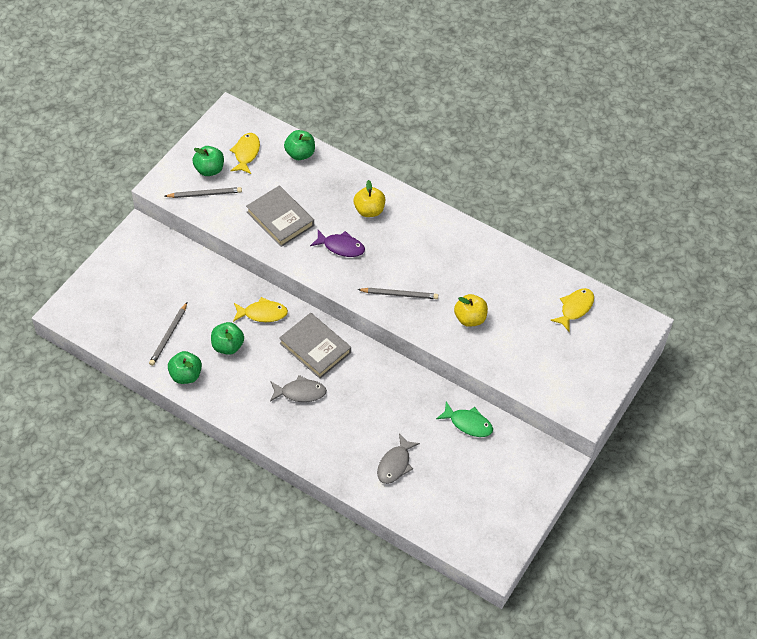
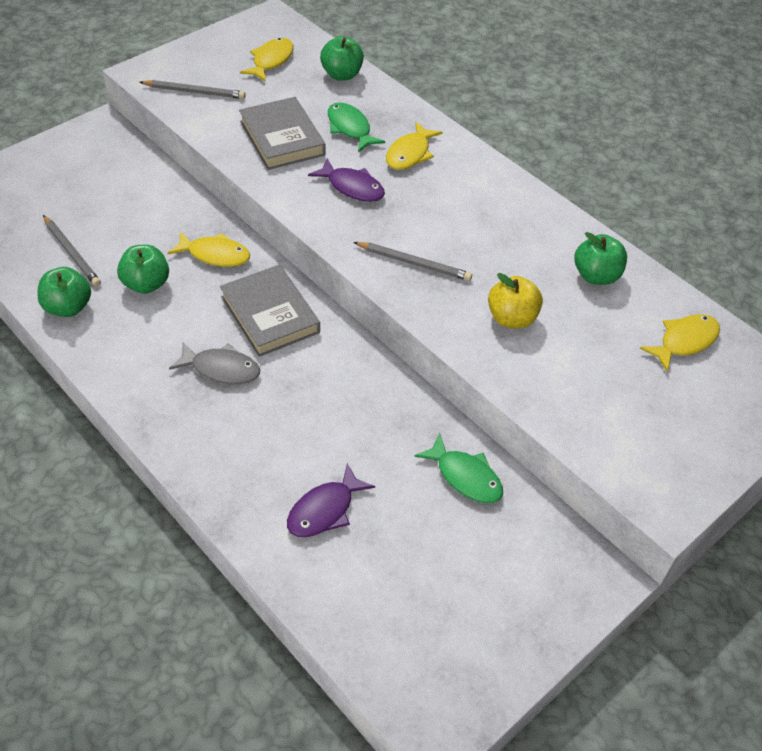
camera: 15 degrees right, 5 degrees down
(169, 335) = (72, 253): grey pencil -> grey pencil turned 75 degrees counterclockwise
(209, 170) = (214, 68): green apple -> green apple (596, 276)
(322, 199) = (350, 128): none -> green fish
(369, 210) = (410, 154): yellow apple -> yellow fish
(395, 464) = (324, 510): grey fish -> purple fish

